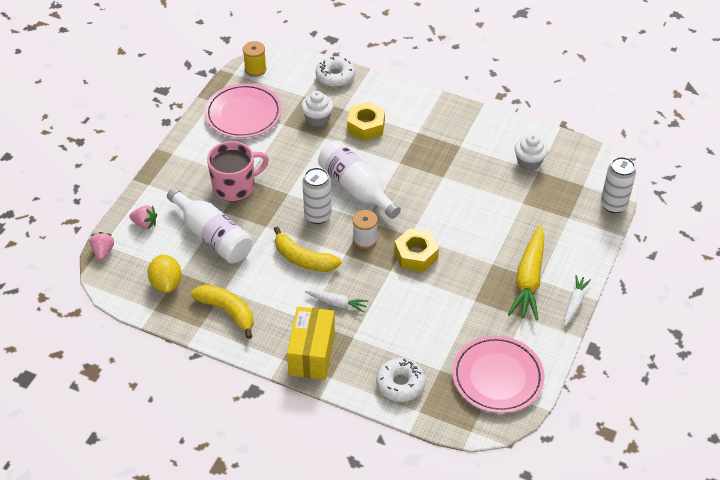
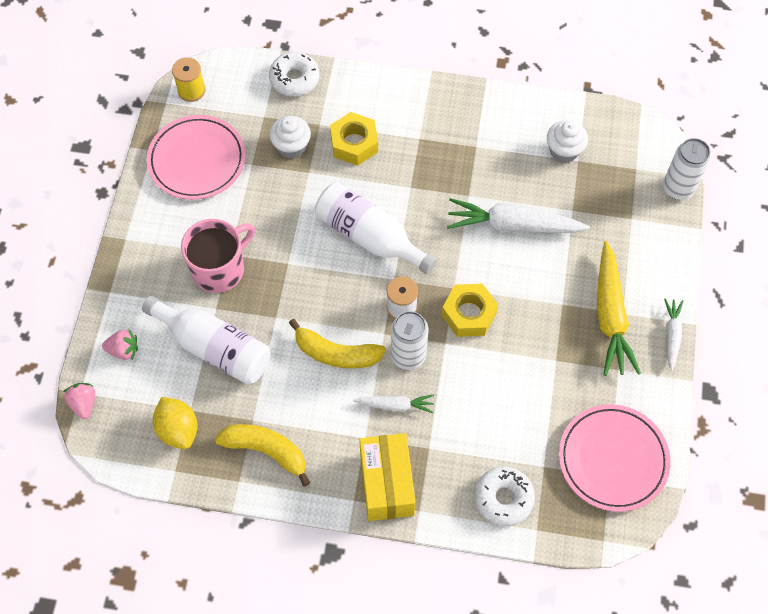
camera: 15 degrees left, 15 degrees up
(318, 215) = (334, 286): white can -> white can (408, 355)
(471, 203) = (513, 225): none -> white carrot

